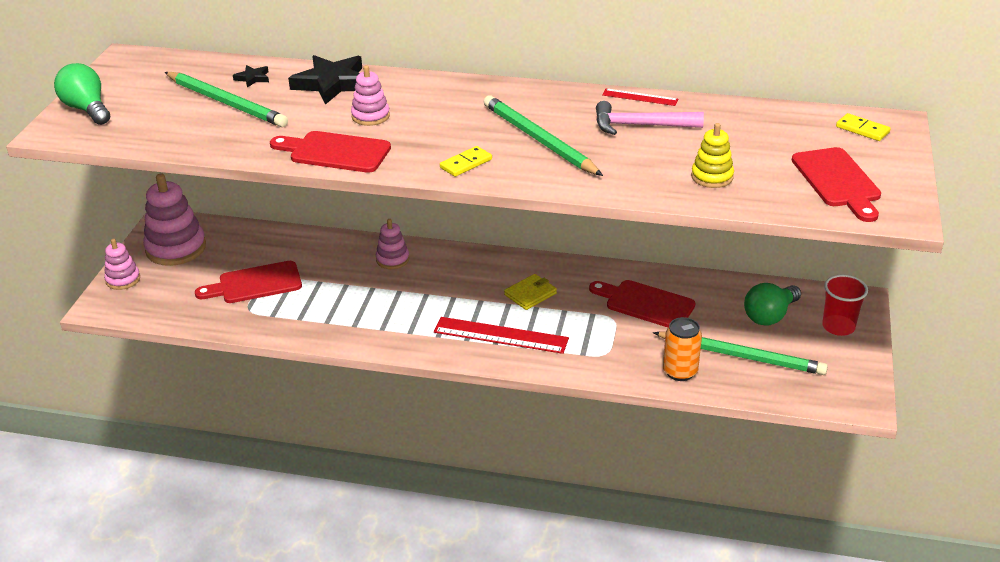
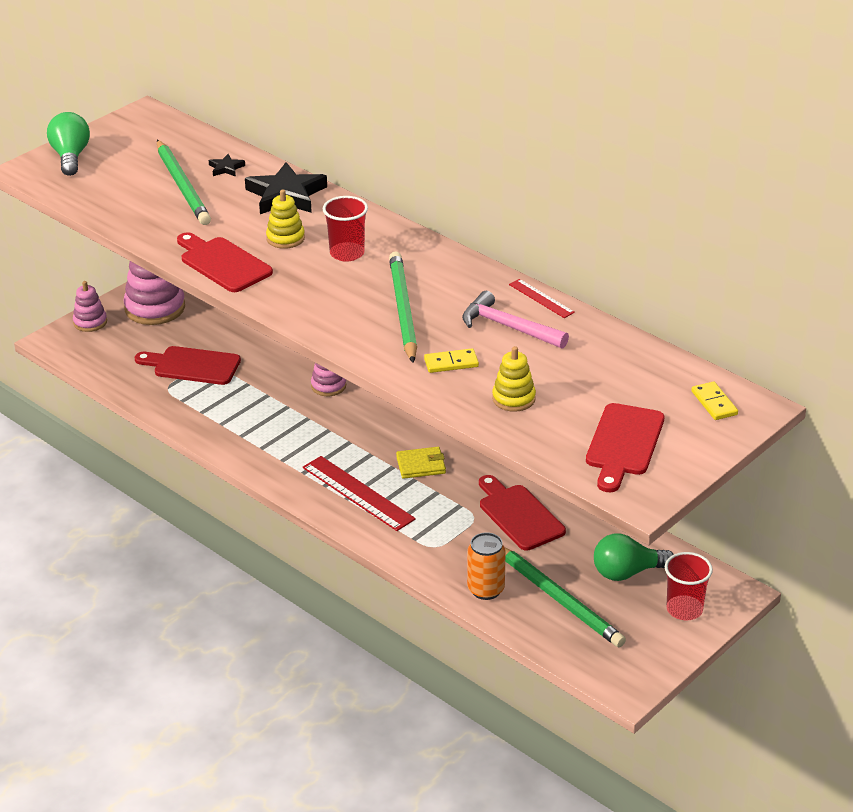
camera: 30 degrees right, 0 degrees up
(370, 116) = (285, 238): pink stacking toy -> yellow stacking toy
(439, 112) = (347, 253): none -> red cup
(466, 163) = (317, 311): yellow domino -> yellow domino (451, 363)

